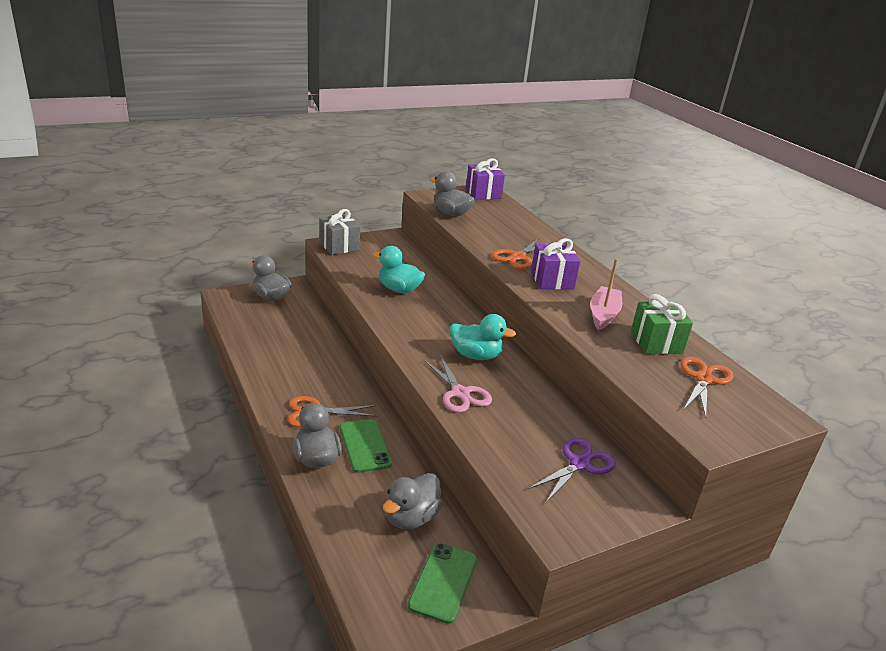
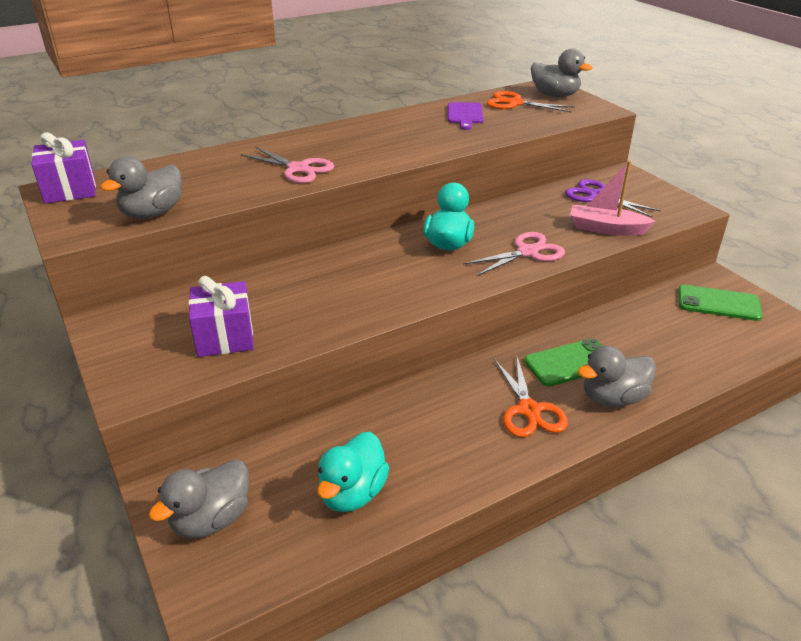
camera: 90 degrees left, 5 degrees up
(339, 246) = (140, 379): grey gift -> none
(399, 289) = (297, 305): turquoise duck -> turquoise duck (352, 493)
(411, 518) = (658, 324): grey duck -> grey duck (555, 95)
(518, 257) = (298, 169): orange scissors -> pink scissors
(552, 280) = (356, 152): purple gift -> purple gift (225, 337)
(603, 314) = (423, 132): pink boat -> pink boat (606, 229)
(656, 342) = (465, 115): green gift -> purple cutting board

